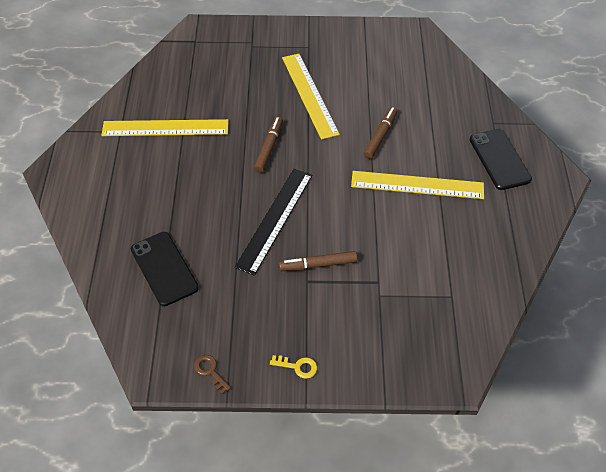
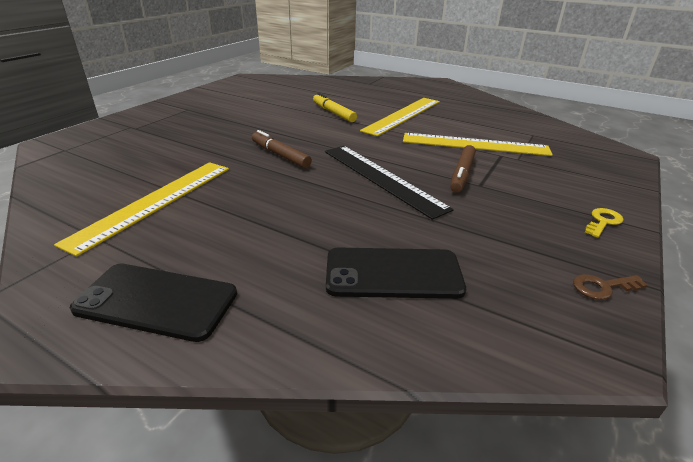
camera: 60 degrees left, 20 degrees down
(309, 95) = (244, 123): yellow ruler -> yellow ruler (475, 144)
(380, 136) = (333, 113): brown marker -> yellow marker
(499, 159) = (406, 90): black phone -> black phone (157, 301)

